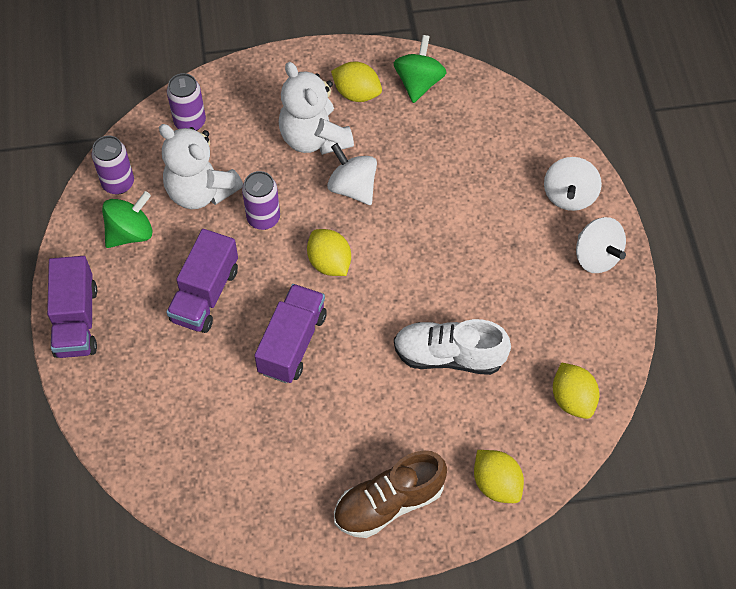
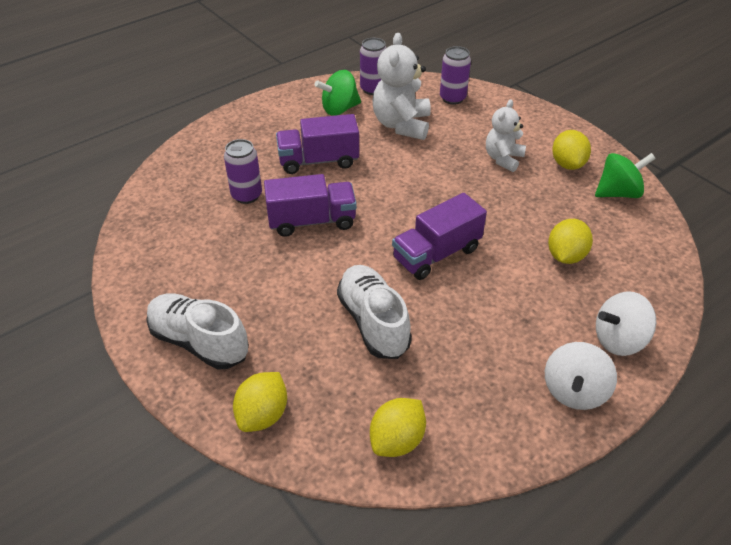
camera: 60 degrees right, 15 degrees down
(76, 320) = (252, 114): purple truck -> purple truck (436, 254)
(130, 233) = (339, 109): green spinning top -> green spinning top turned 135 degrees clockwise
(263, 218) = (408, 162): purple can -> purple can (246, 195)
(314, 138) = (503, 159): white teddy bear -> white teddy bear, size x0.64
(329, 263) = (401, 212): yellow lemon -> yellow lemon (565, 256)
(352, 187) = (481, 196): white spinning top -> none
(389, 503) = (199, 342): brown shoe -> white shoe

